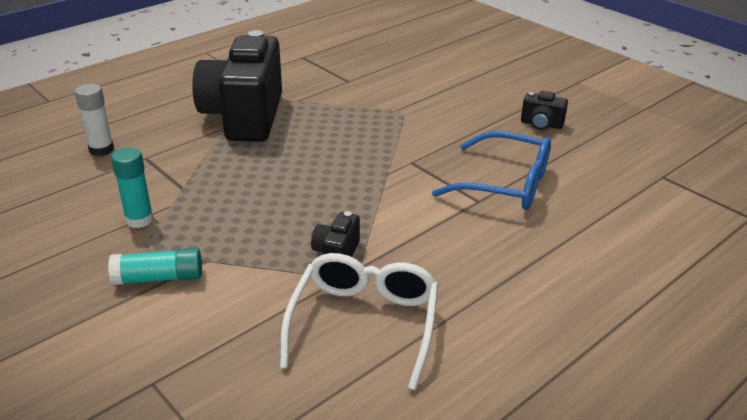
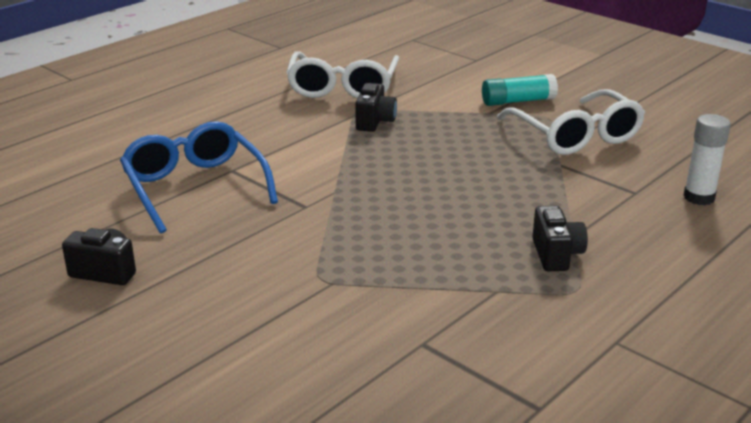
camera: 175 degrees right, 5 degrees down
(139, 220) = (575, 136): turquoise glue stick -> white glasses
(244, 117) = (556, 255): black camera -> black camera, size x0.40
(505, 184) = (195, 187): blue glasses -> blue glasses turned 45 degrees clockwise

